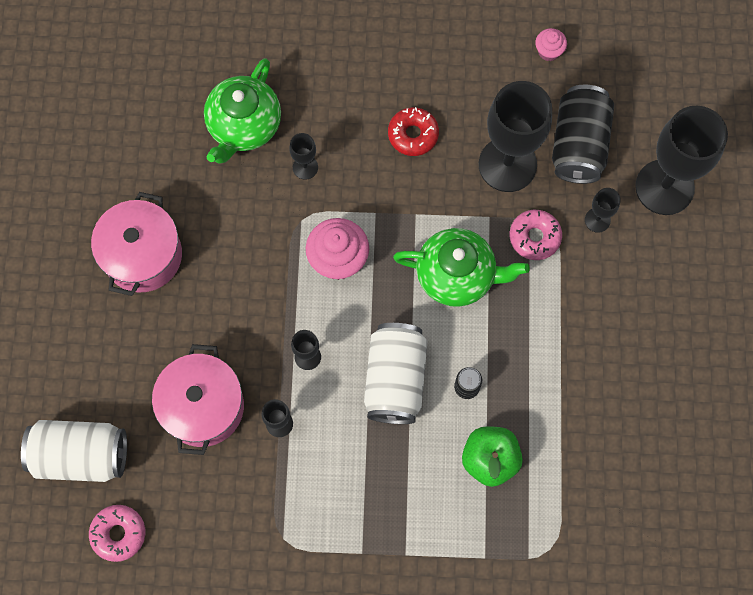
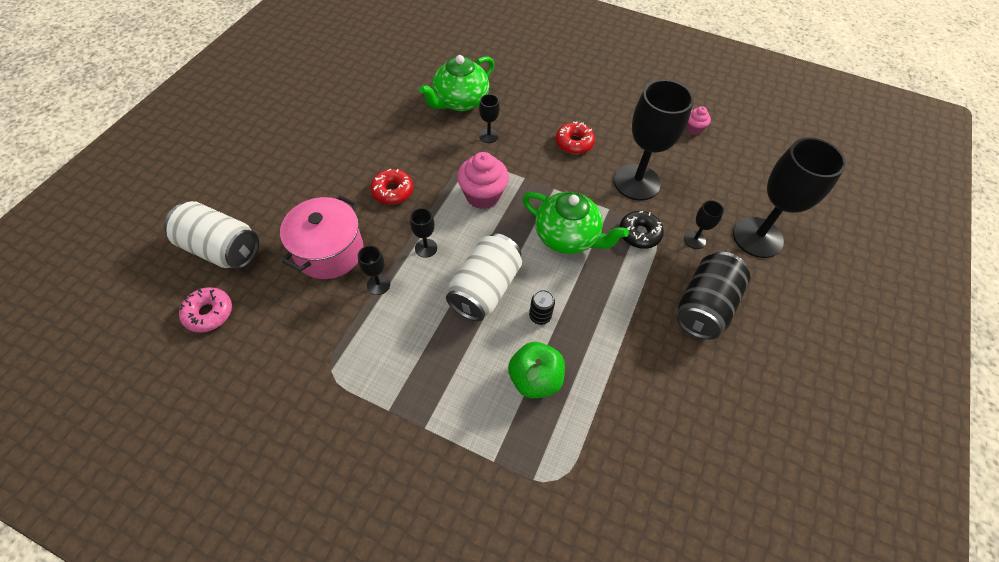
camera: 20 degrees right, 15 degrees down
(143, 255) = (348, 146): pink pot -> none
(231, 297) = (392, 191): none -> red donut
(534, 237) = (639, 234): pink donut -> black donut
(578, 144) = (696, 188): black can -> black can (704, 306)

